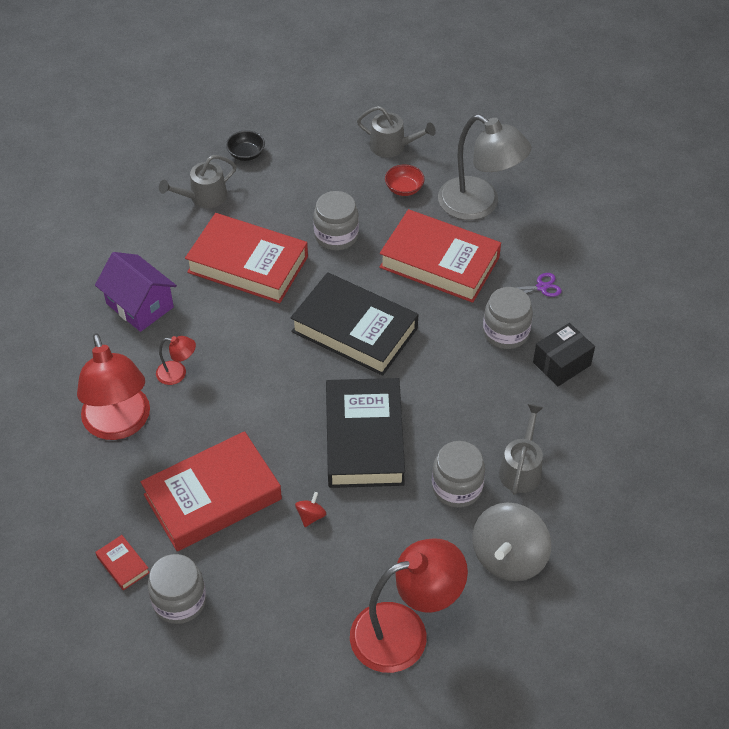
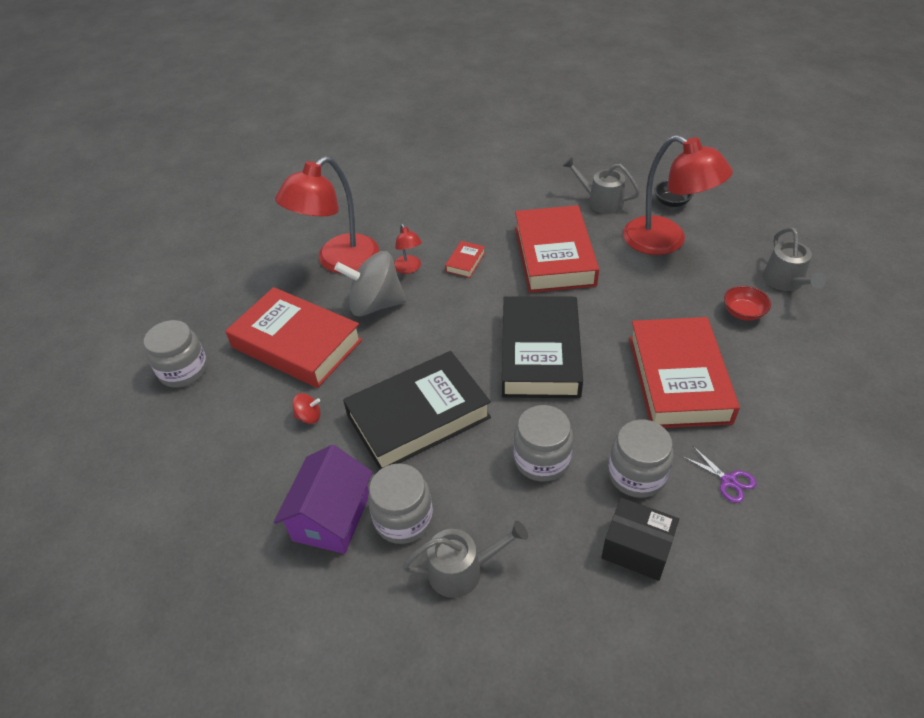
camera: 65 degrees right, 5 degrees down
(123, 564) = (206, 323): red book -> red book (465, 262)
(140, 305) = (461, 219): purple house -> purple house (331, 517)
(336, 236) = (638, 293): grey jar -> grey jar (542, 459)
(404, 632) = (206, 549): red lamp -> red lamp (665, 241)
(479, 205) = (785, 377): grey lamp -> none
(509, 557) = (337, 609): grey spinning top -> grey spinning top (375, 304)

